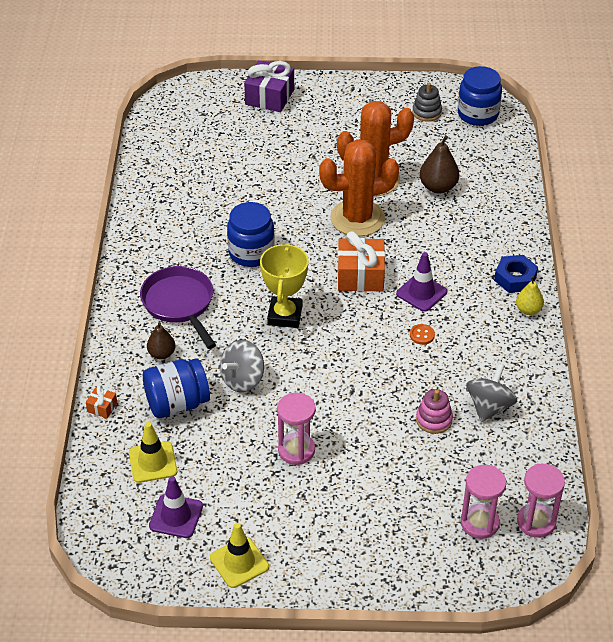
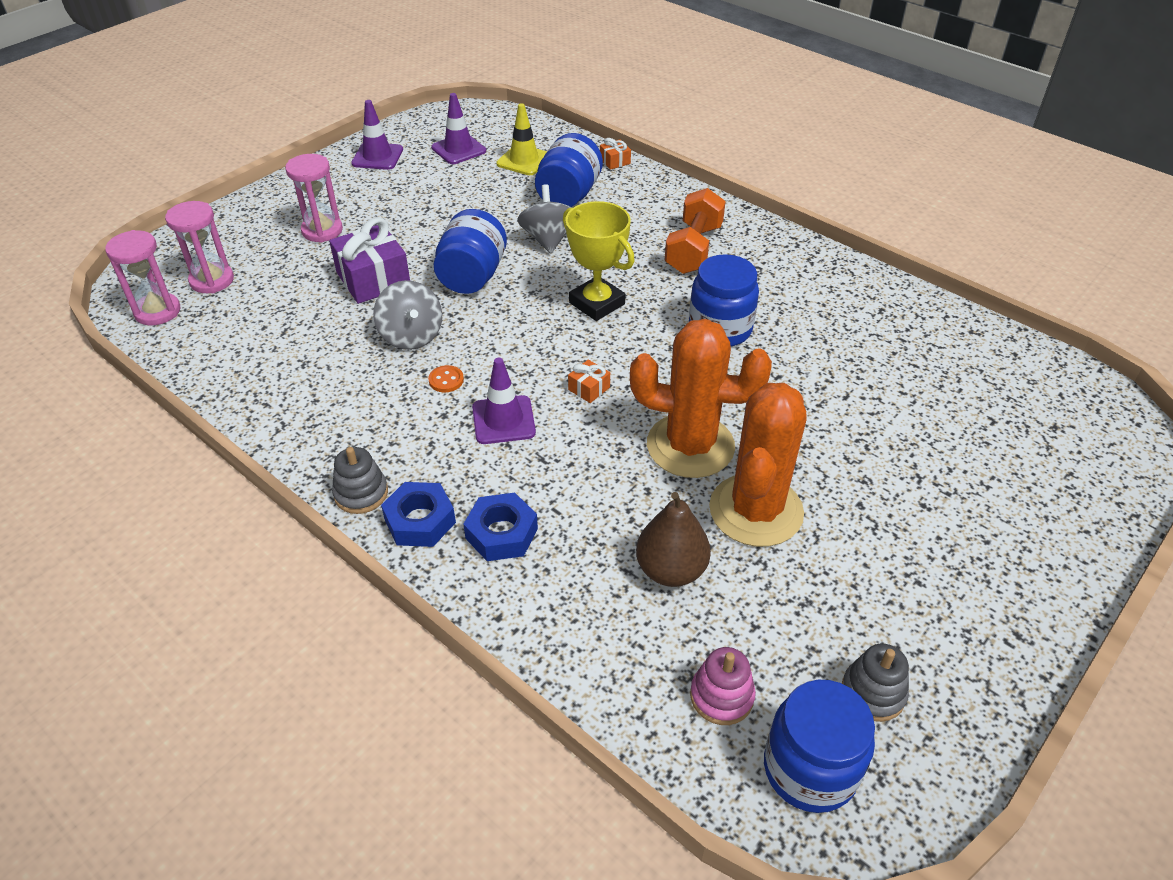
camera: 130 degrees right, 0 degrees up
(161, 354) = (639, 212): brown pear -> none
(180, 304) = (693, 249): purple pan -> orange dumbbell
(239, 562) = (377, 157): yellow traffic cone -> purple traffic cone
(269, 97) = (1057, 516): purple gift -> purple gift (373, 279)
(296, 450) = (431, 228): pink hourglass -> pink hourglass (322, 230)
(323, 390) = (472, 276): none -> blue jar
(357, 218) = (690, 446): orange cactus -> orange cactus turned 75 degrees clockwise
(360, 276) = (589, 388): orange gift -> orange gift, size x0.46
(434, 420) = (341, 321): pink stacking toy -> pink stacking toy (721, 696)
(486, 248) = (501, 533): none -> blue nut
(489, 406) = (298, 366): grey spinning top -> grey spinning top (411, 336)
(528, 310) = (361, 493): yellow pear -> grey stacking toy

